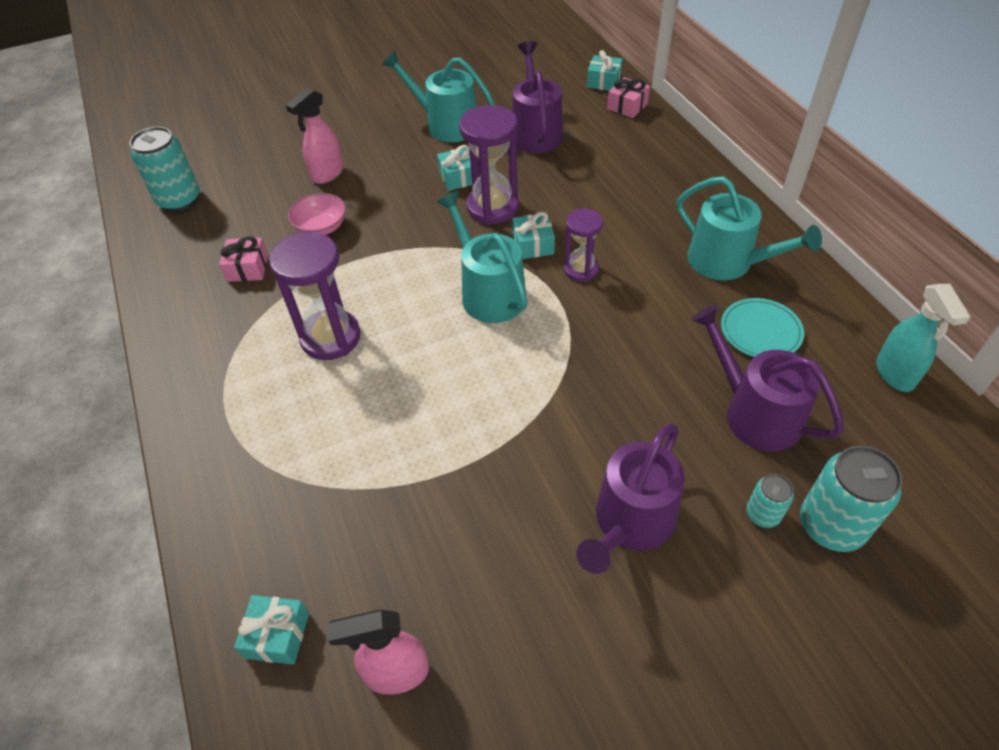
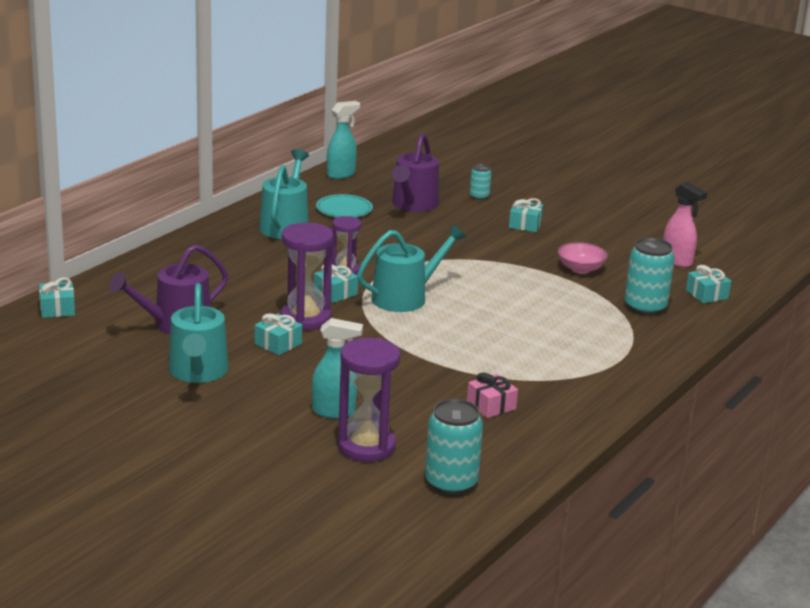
camera: 125 degrees left, 25 degrees down
(321, 227) = (408, 388): pink bowl -> pink bowl (580, 269)
(327, 174) = (334, 412): pink spray bottle -> turquoise spray bottle
(330, 337) = (514, 344): purple hourglass -> purple hourglass (366, 447)
(489, 293) = (404, 297): turquoise watering can -> turquoise watering can turned 150 degrees counterclockwise
(627, 106) = (97, 290): pink gift -> none
(631, 522) = (525, 224): purple watering can -> turquoise gift
(831, 525) = (466, 182): turquoise can -> turquoise can (645, 307)

